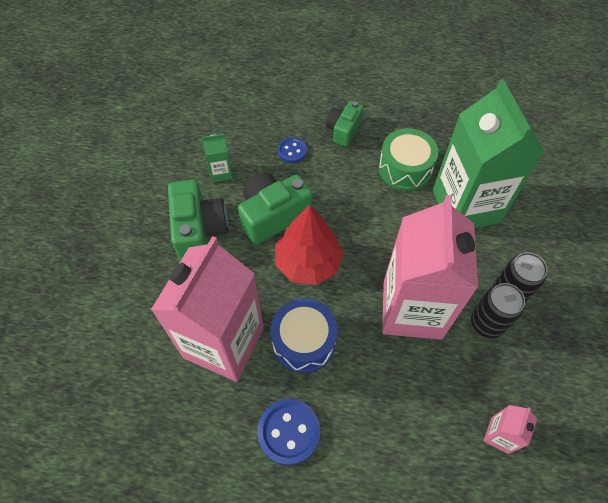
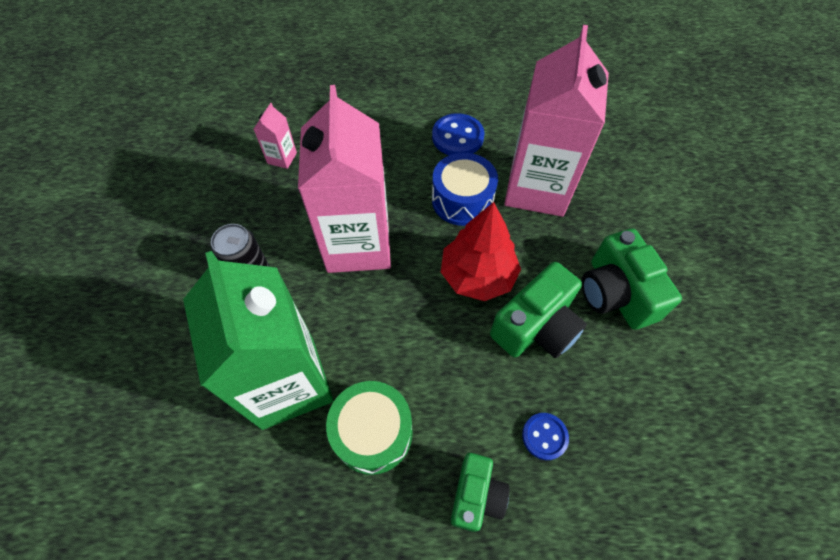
camera: 170 degrees right, 0 degrees up
(221, 172) = (629, 380): green carton -> none
(487, 323) = (280, 243): black can -> none

